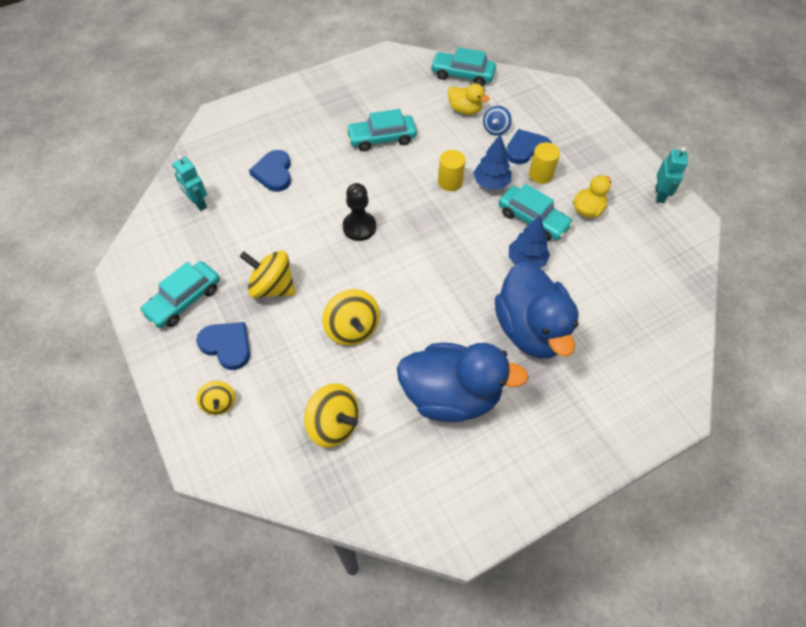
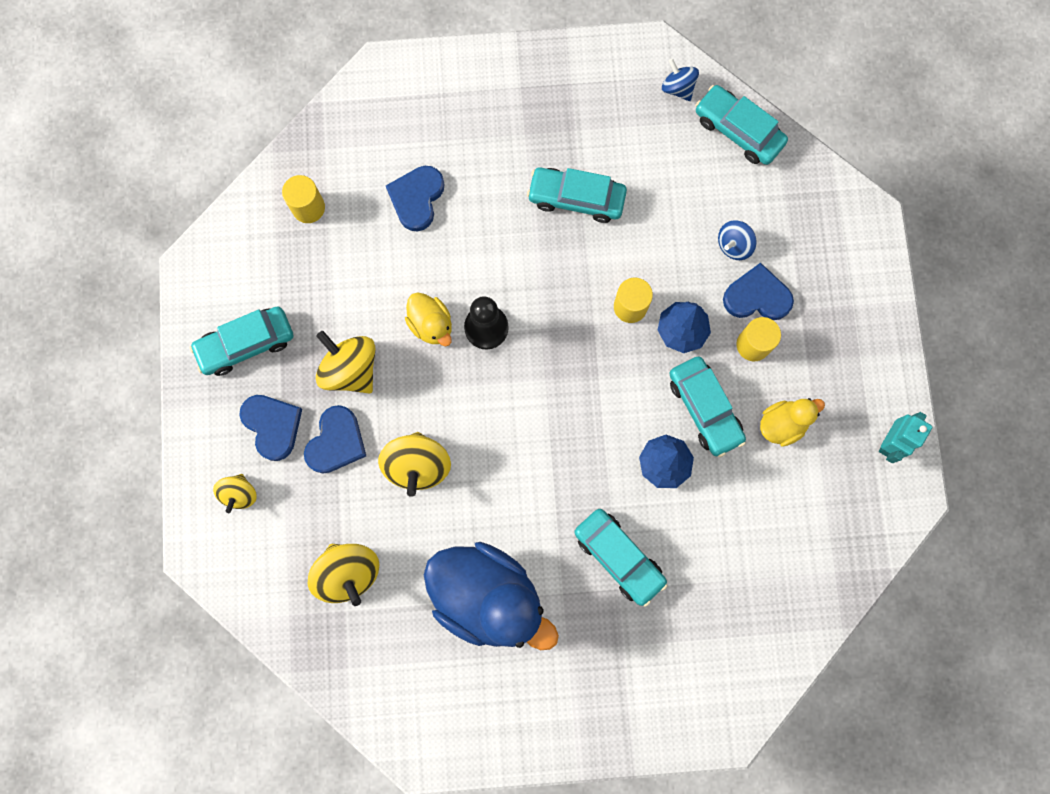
camera: 25 degrees right, 20 degrees up
(198, 203) = (308, 208): turquoise robot -> yellow cylinder
(282, 337) = (336, 442): none -> blue heart
(414, 67) = (678, 88): none -> blue spinning top
(465, 110) = (709, 195): yellow duck -> yellow duck (431, 325)
(531, 329) = (619, 557): blue duck -> turquoise car

